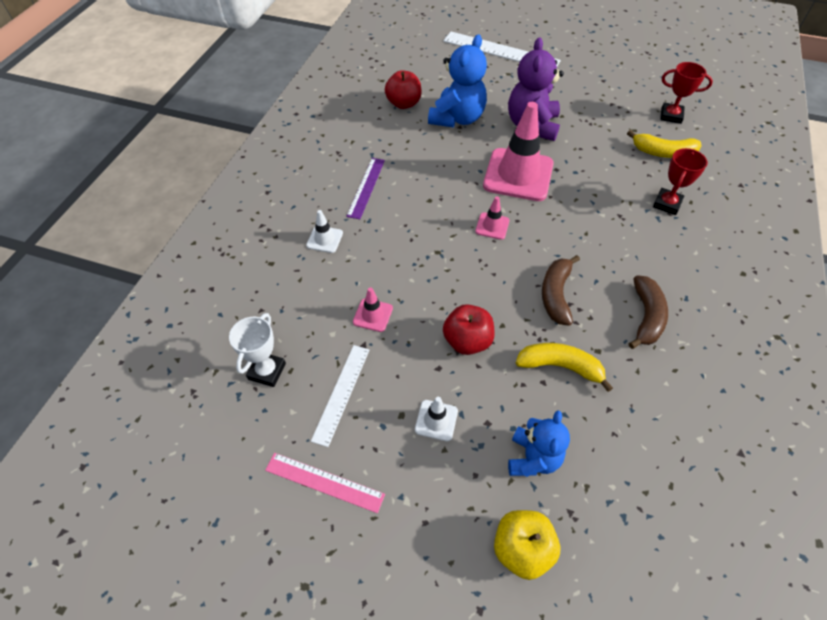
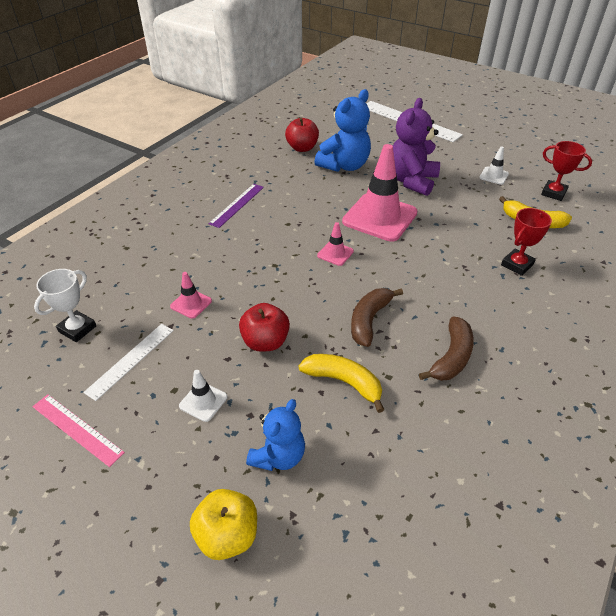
camera: 15 degrees right, 10 degrees down
(324, 239) = (180, 238): white traffic cone -> white traffic cone (493, 176)

